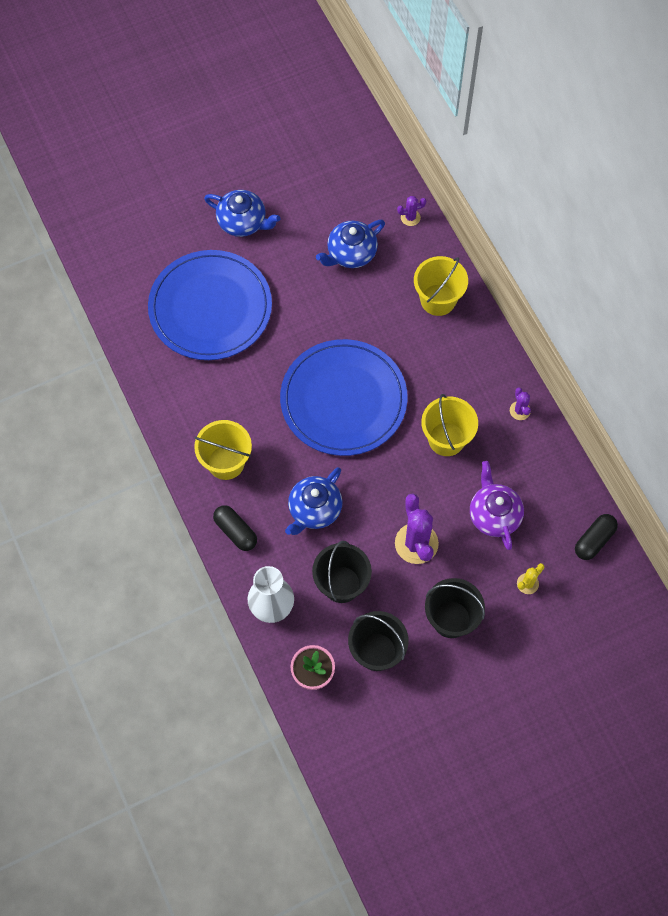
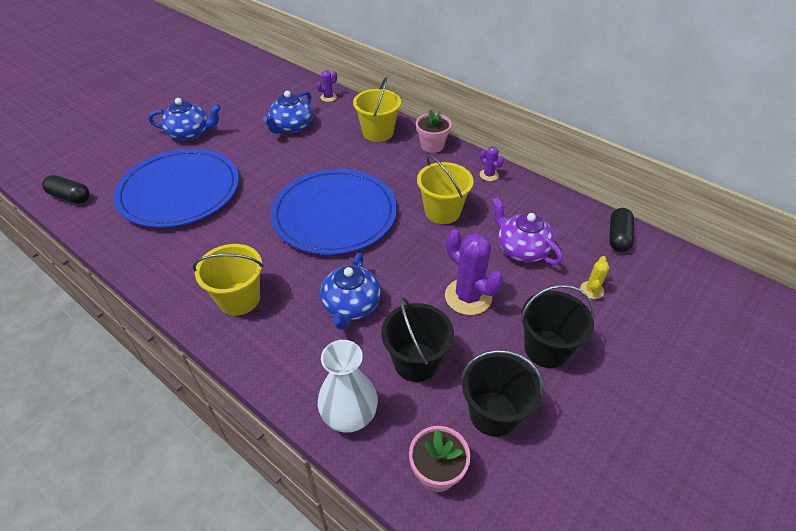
camera: 25 degrees left, 20 degrees down
(235, 531) = (275, 357): black capsule -> black capsule (70, 197)
(485, 344) = (432, 145): none -> pink flower pot

